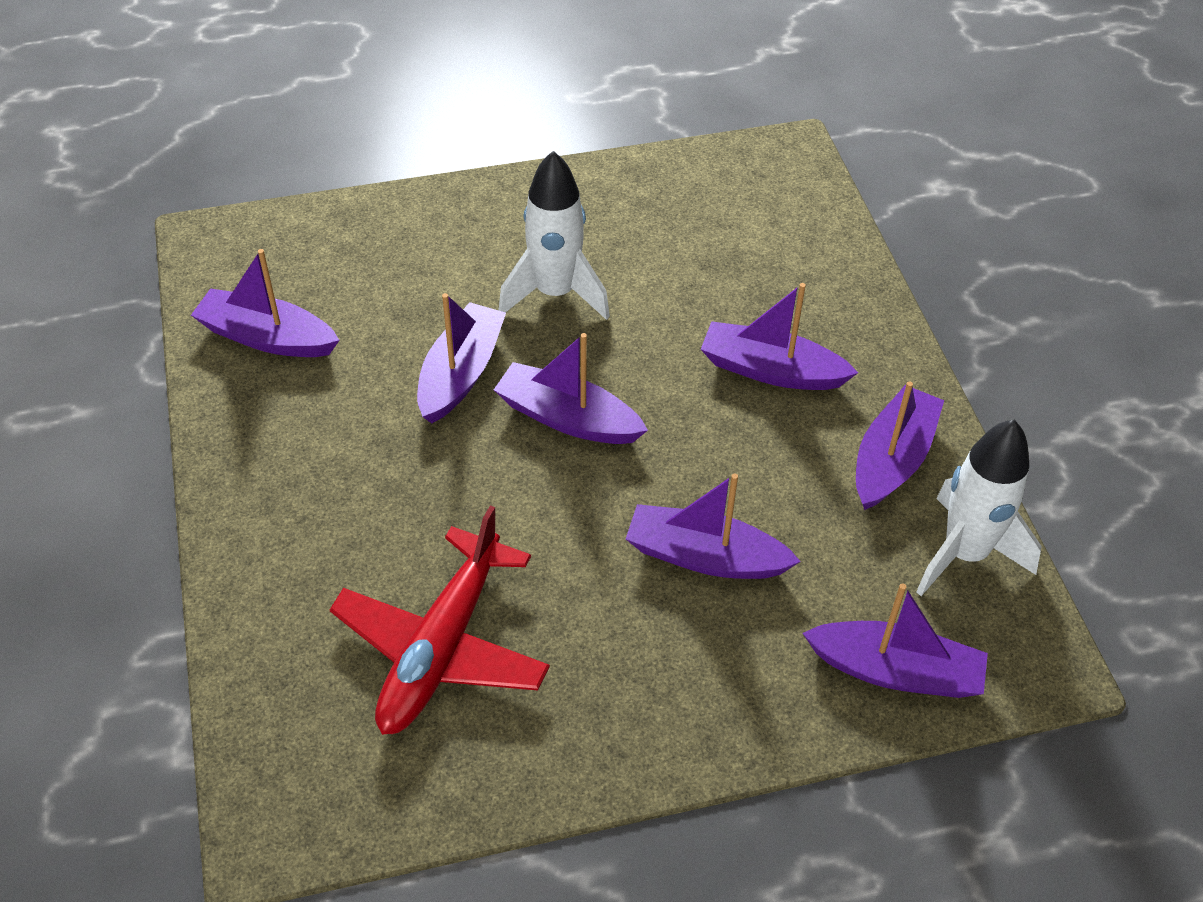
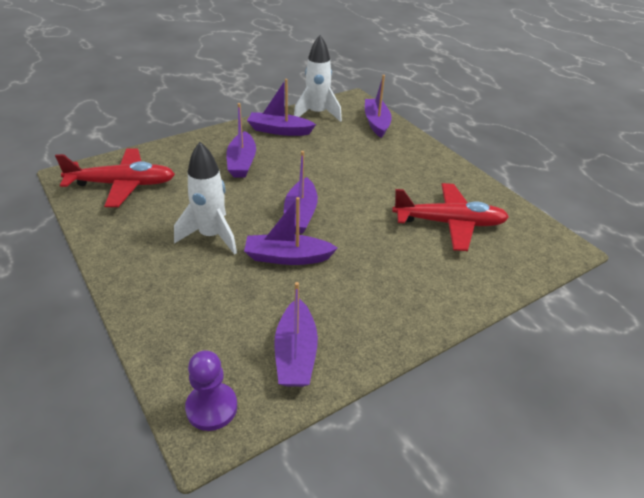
camera: 110 degrees left, 10 degrees down
(237, 248) = (211, 407): none -> purple pawn
(705, 556) = (355, 165): purple boat -> none
(742, 207) = (122, 185): none -> red plane

